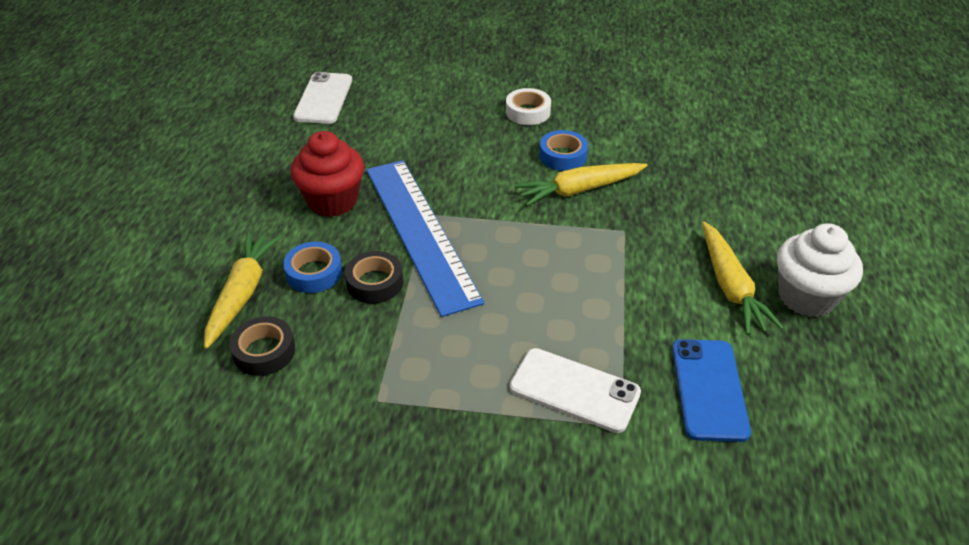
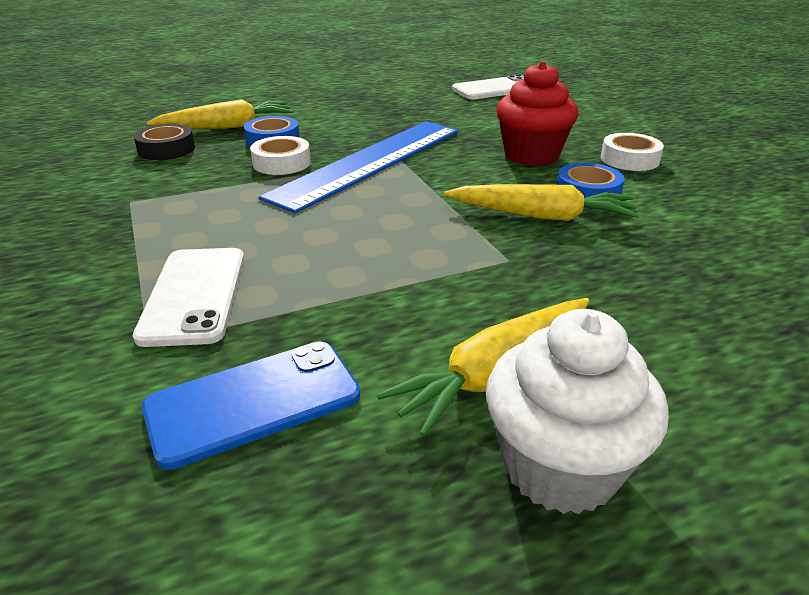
camera: 60 degrees right, 10 degrees down
(332, 201) = (369, 124): red cupcake -> red cupcake (531, 155)
(375, 283) = (281, 163): black tape -> white tape
(579, 190) = (542, 216): yellow carrot -> yellow carrot turned 150 degrees clockwise

